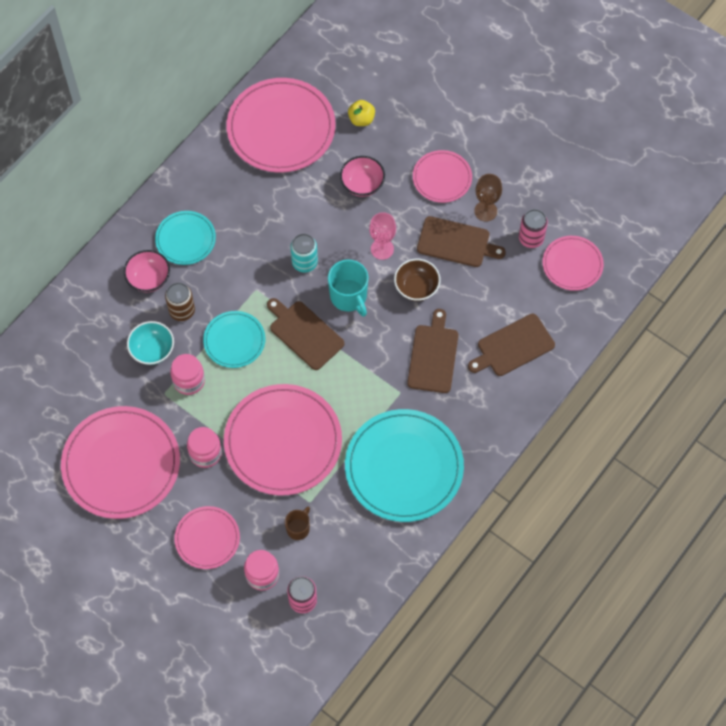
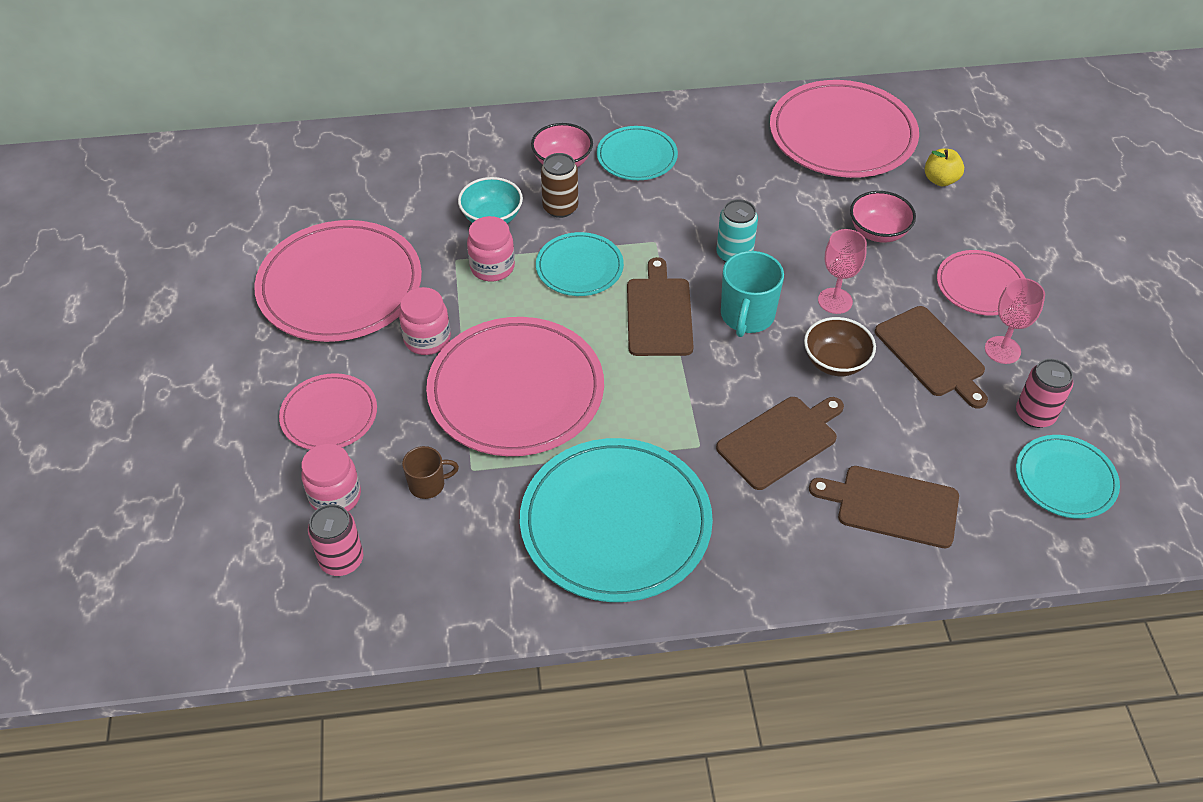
camera: 45 degrees right, 15 degrees down
(485, 211) = (1002, 350): brown goblet -> pink goblet
(572, 264) = (1065, 479): pink plate -> turquoise plate

